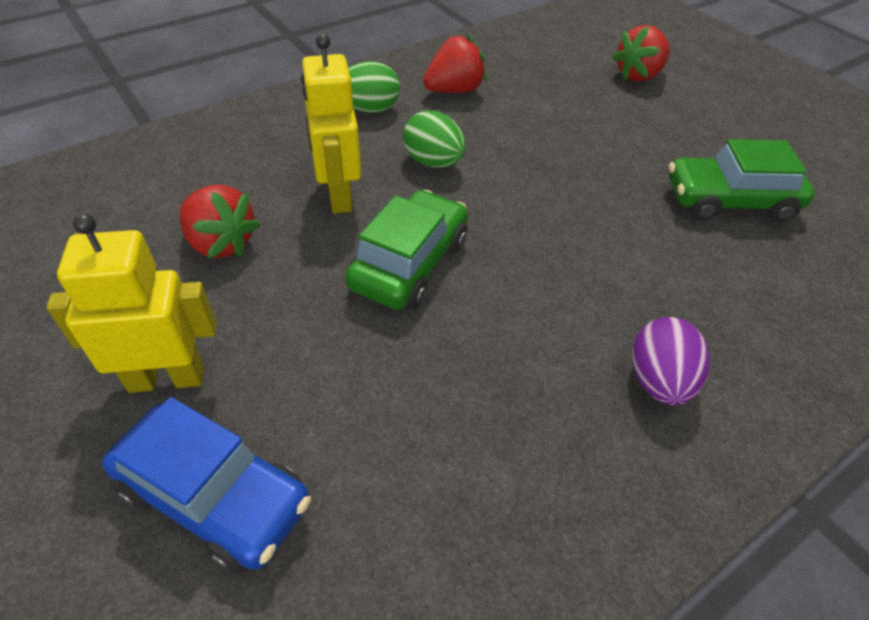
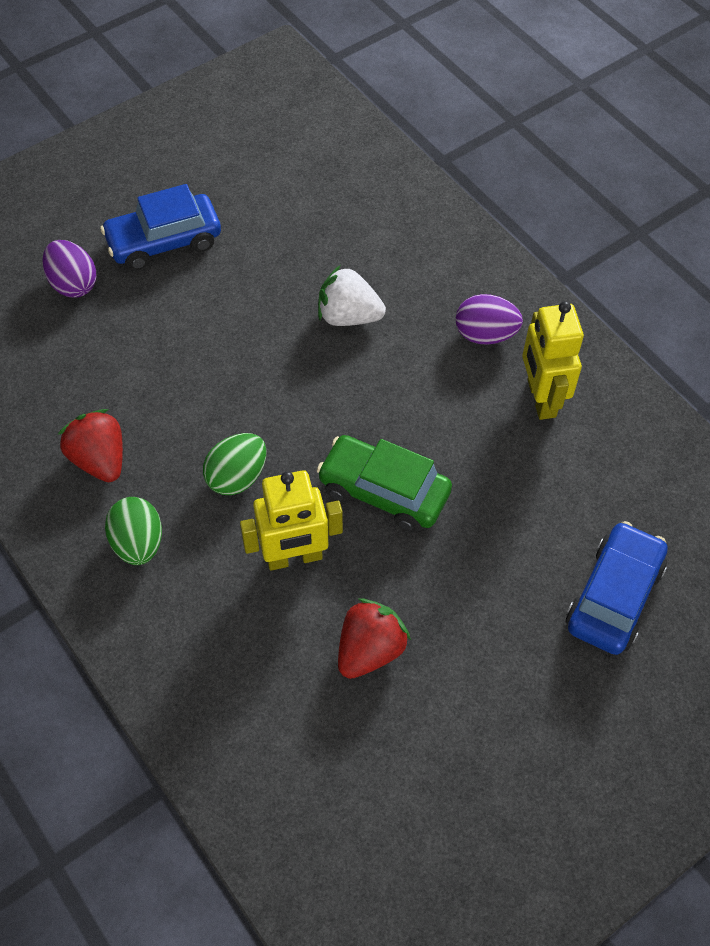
camera: 90 degrees left, 10 degrees up
(167, 378) = (525, 654): yellow robot -> yellow robot (540, 398)
(638, 75) = (73, 284): red strawberry -> purple egg
(652, 246) = (348, 316): none -> white strawberry
(708, 122) = (164, 242): none -> blue car
(729, 201) = (287, 252): green car -> none

